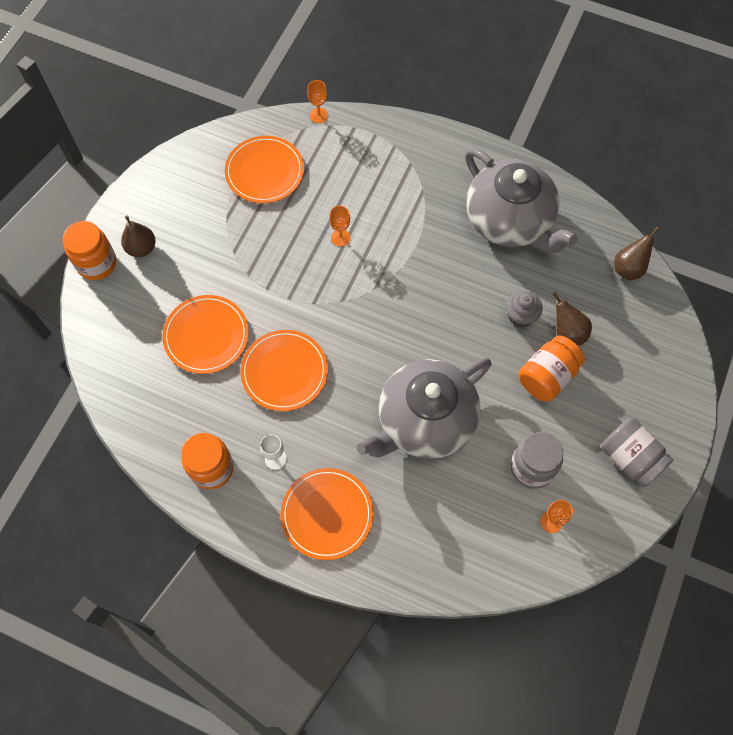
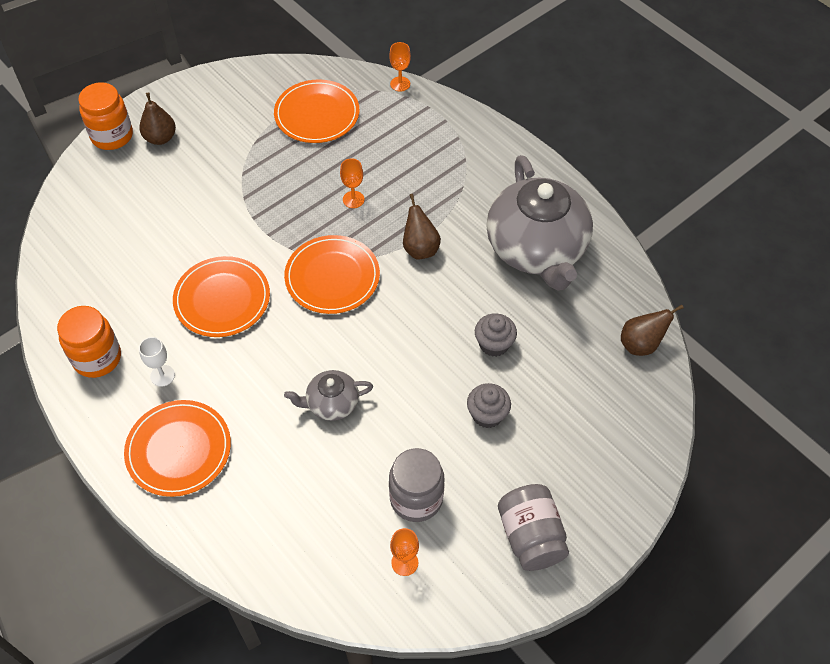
camera: 25 degrees right, 10 degrees down
(206, 336) = (169, 237): orange plate -> orange plate (332, 277)
(424, 421) = (331, 403): grey teapot -> grey teapot, size x0.46
(547, 376) = (487, 414): orange jar -> grey cupcake
(567, 332) = (535, 381): brown pear -> brown pear (420, 248)

